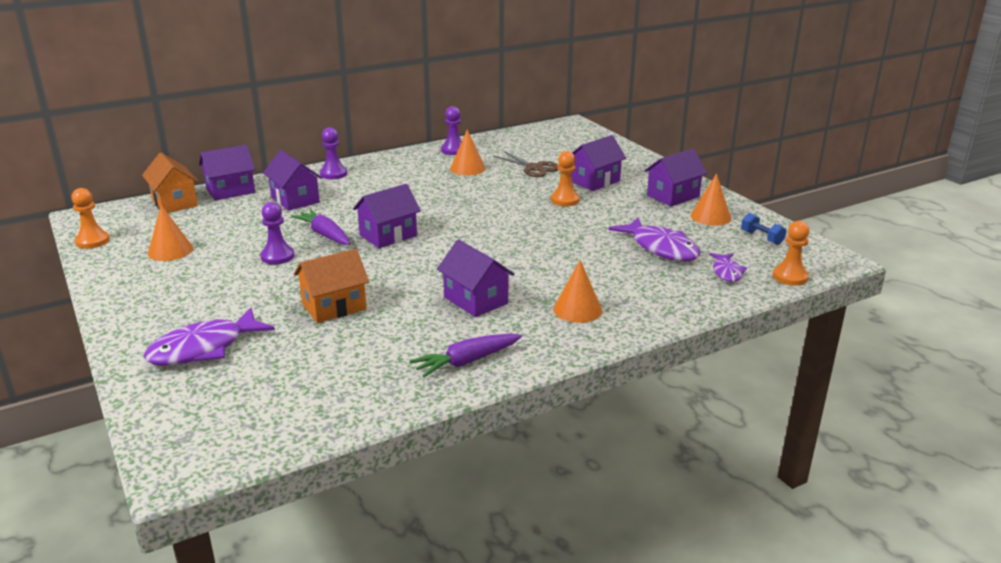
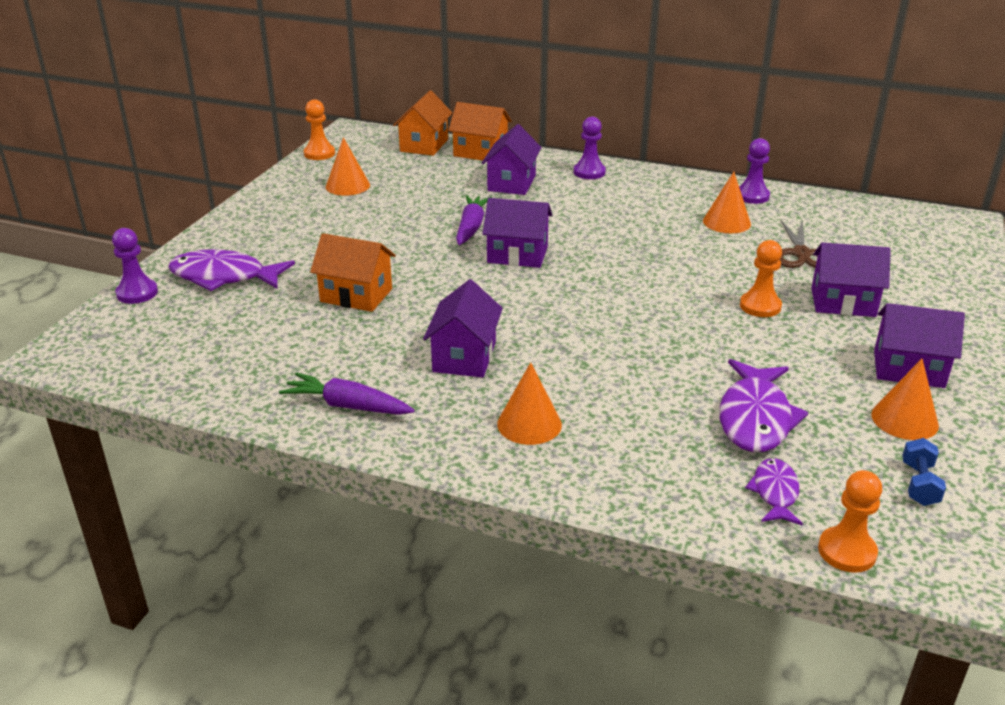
camera: 50 degrees right, 5 degrees up
(230, 191) = (480, 152): purple house -> orange house
(277, 256) = (402, 229): purple pawn -> purple pawn (137, 293)
(727, 272) = (775, 492): purple fish -> purple fish turned 135 degrees clockwise

